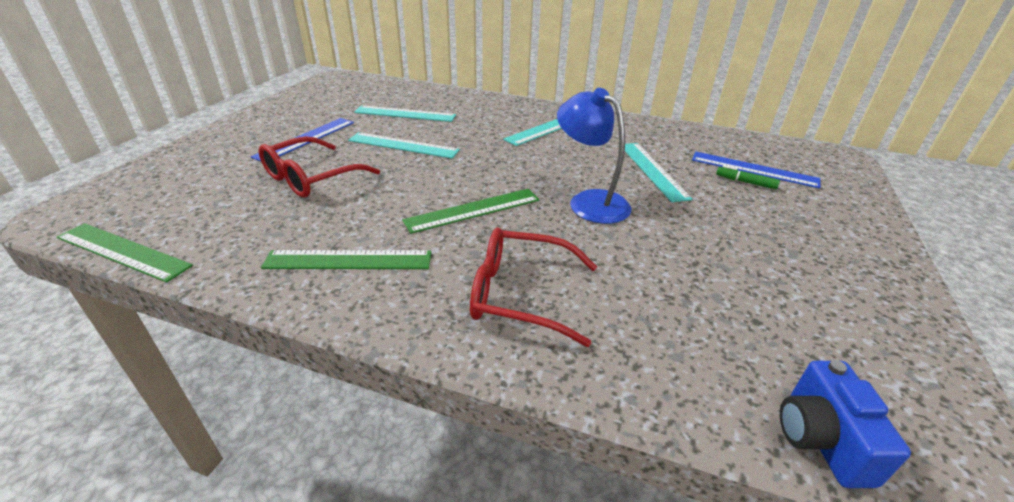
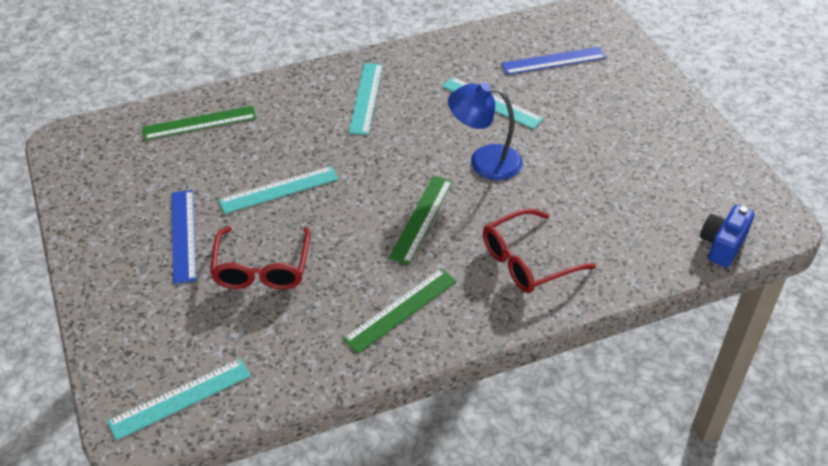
camera: 40 degrees left, 10 degrees up
(123, 251) = (242, 411): green ruler -> green ruler (199, 123)
(405, 114) = (220, 151): turquoise ruler -> turquoise ruler (180, 398)
(745, 182) = (559, 79): green marker -> none
(821, 439) = (722, 245): blue camera -> blue camera turned 75 degrees clockwise

